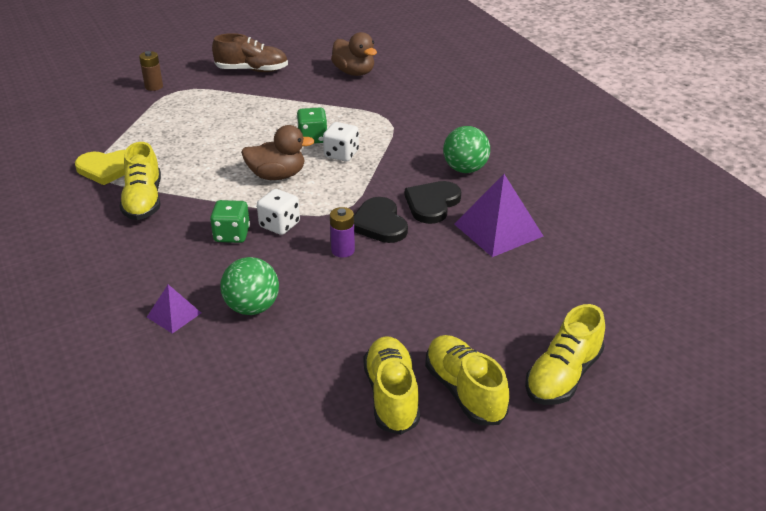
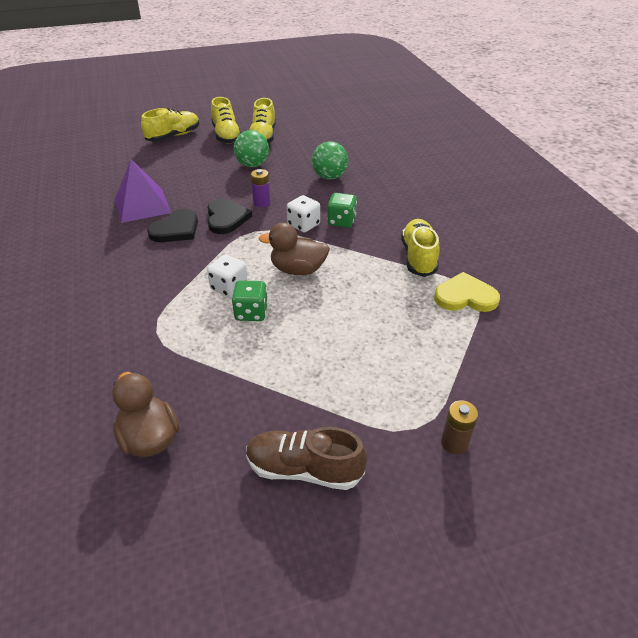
camera: 170 degrees left, 5 degrees up
(174, 315) = (378, 178): purple pyramid -> none
(465, 169) = (124, 257): green ball -> green ball (252, 165)

